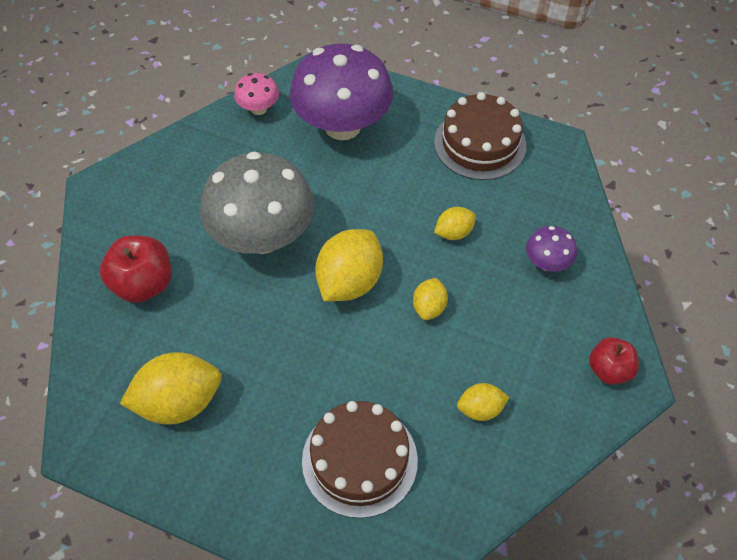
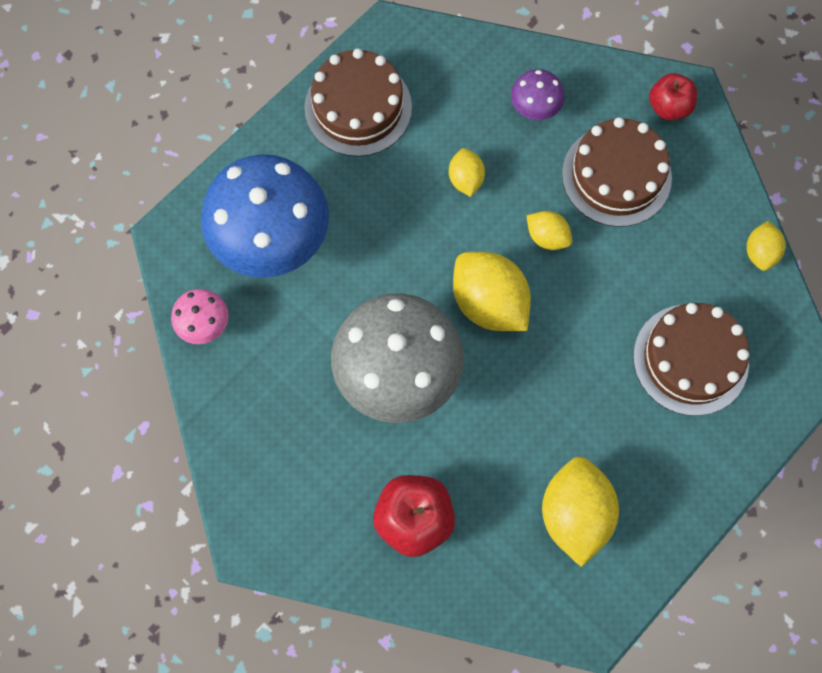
camera: 70 degrees left, 15 degrees up
(342, 126) = (272, 240): purple mushroom -> blue mushroom
(480, 409) = (672, 233): yellow lemon -> yellow lemon (760, 252)
(515, 345) = (616, 176): none -> brown cake

